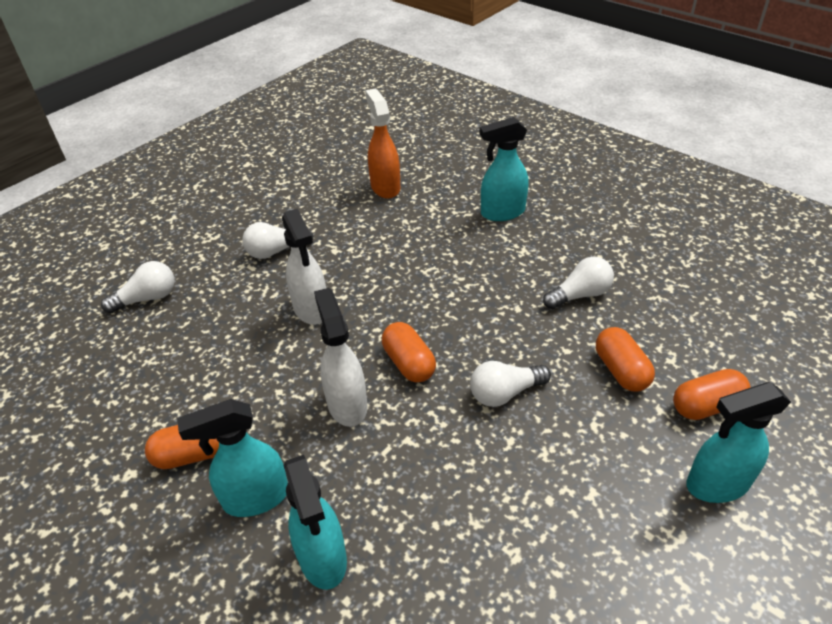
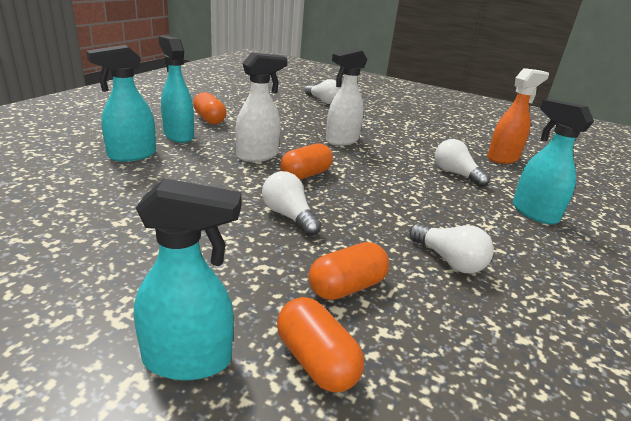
camera: 70 degrees right, 15 degrees down
(275, 251) = (390, 127): white light bulb -> white light bulb (455, 174)
(716, 484) = (189, 359): turquoise spray bottle -> turquoise spray bottle turned 120 degrees clockwise

